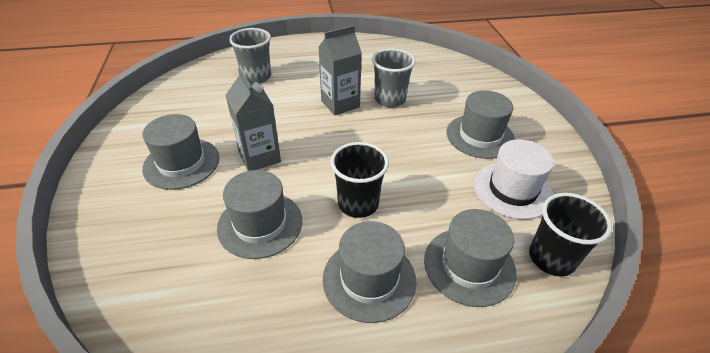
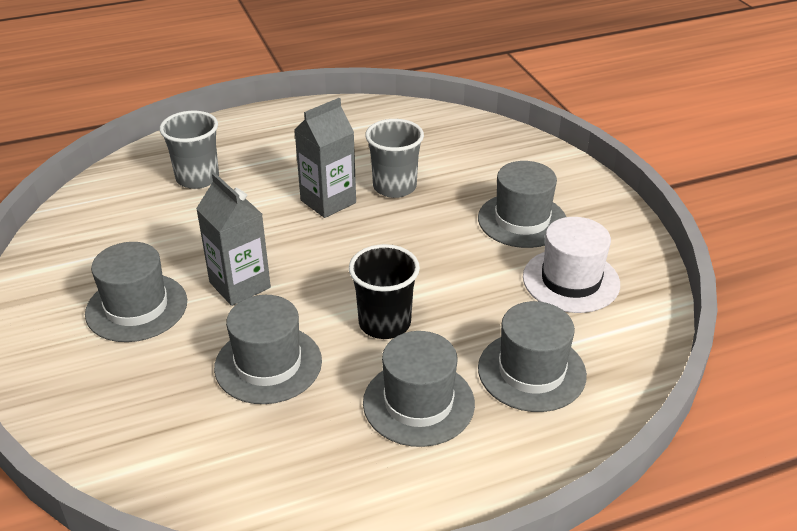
camera: 10 degrees left, 5 degrees down
(551, 258) = (624, 349): black cup -> none

